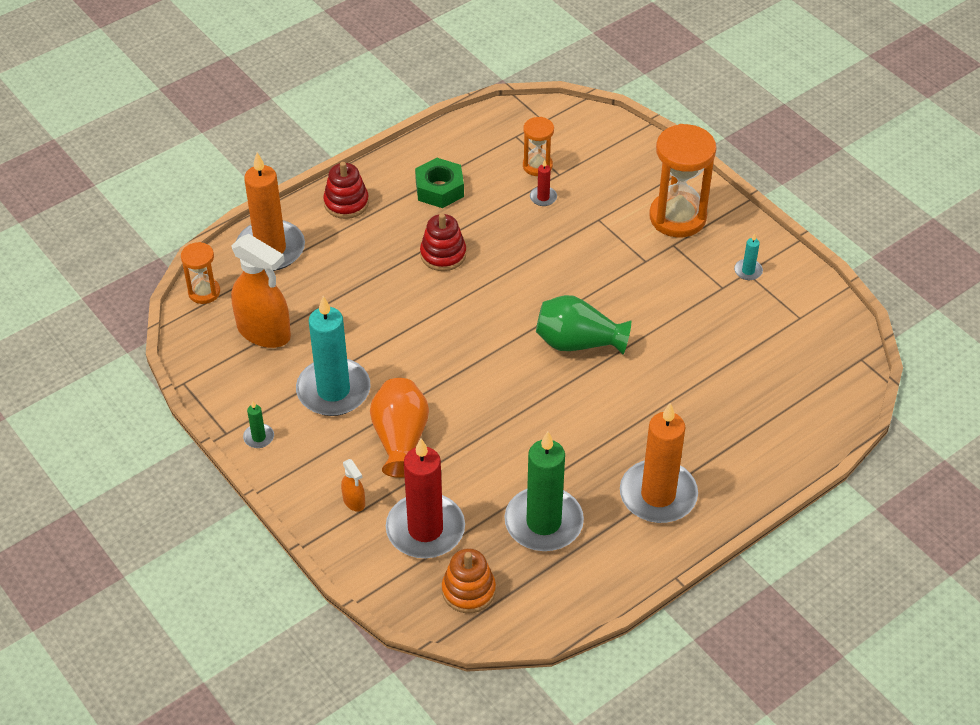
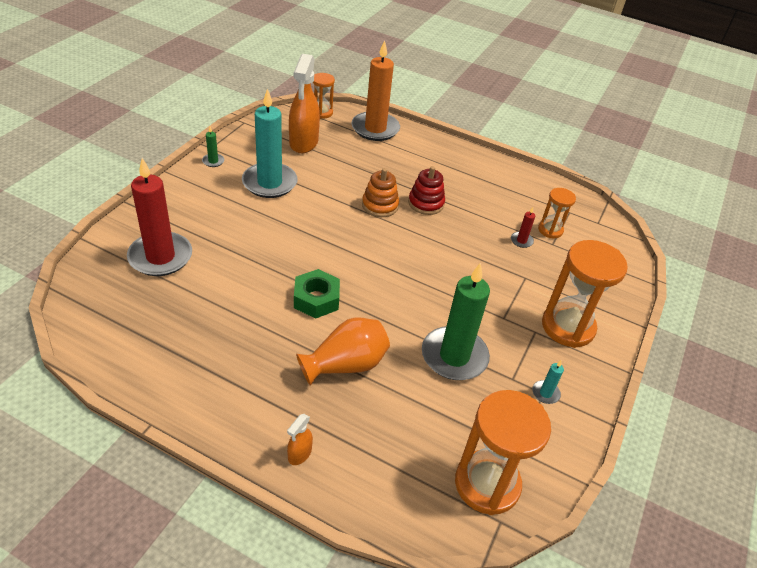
camera: 60 degrees right, 5 degrees down
(346, 203) = (438, 149): red stacking toy -> none
(354, 501) = (174, 215): orange spray bottle -> orange spray bottle (299, 454)
(400, 439) = (241, 224): orange vase -> orange vase (345, 365)
(439, 189) = (485, 187): green nut -> green nut (316, 299)
(468, 590) = (107, 294): orange stacking toy -> orange stacking toy (380, 205)
(543, 522) = (190, 322): green candle -> green candle (454, 356)
(578, 342) = (388, 297): green vase -> none
(658, 495) = (248, 391): orange candle -> none
(824, 353) = (487, 484): none -> orange hourglass

